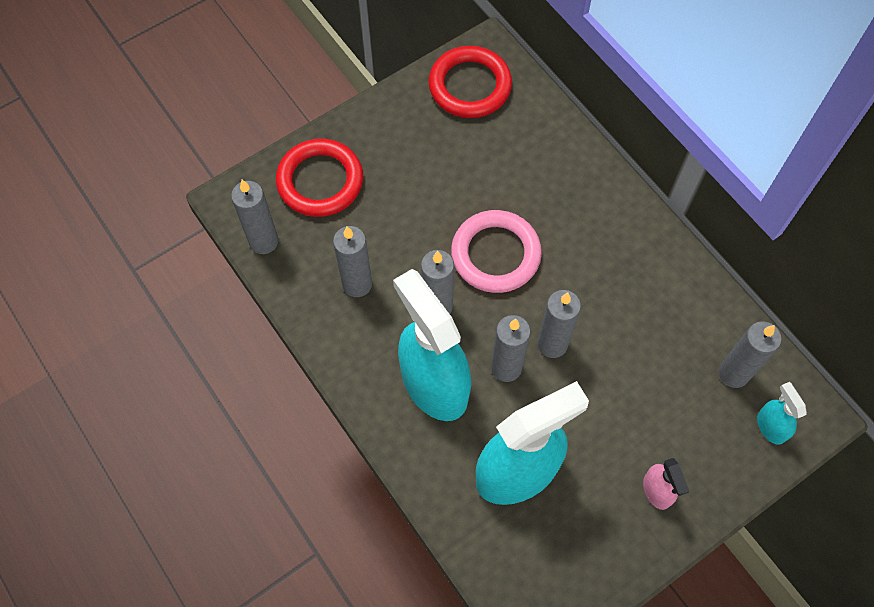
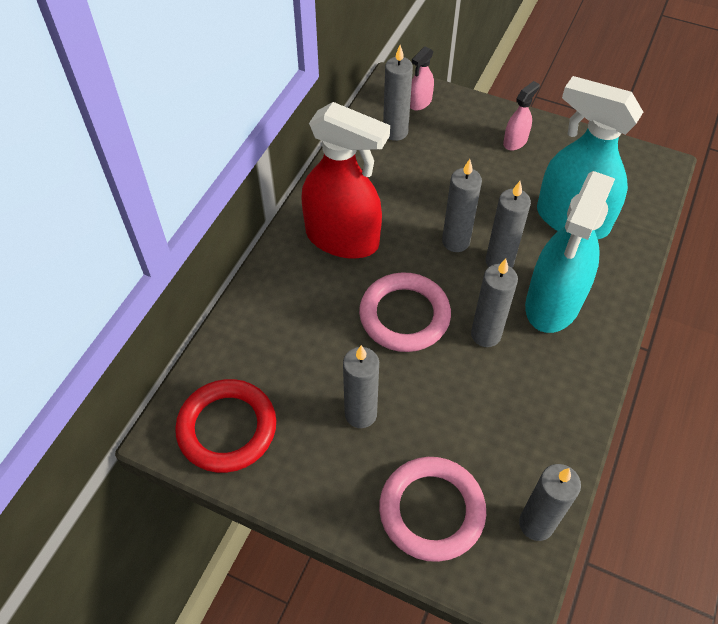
camera: 120 degrees left, 10 degrees down
(320, 181) = (431, 510): red ring -> pink ring
(357, 284) = (514, 409): grey candle -> grey candle (360, 414)
(610, 249) = (343, 239): none -> red spray bottle
(770, 426) = (420, 102): turquoise spray bottle -> pink spray bottle

